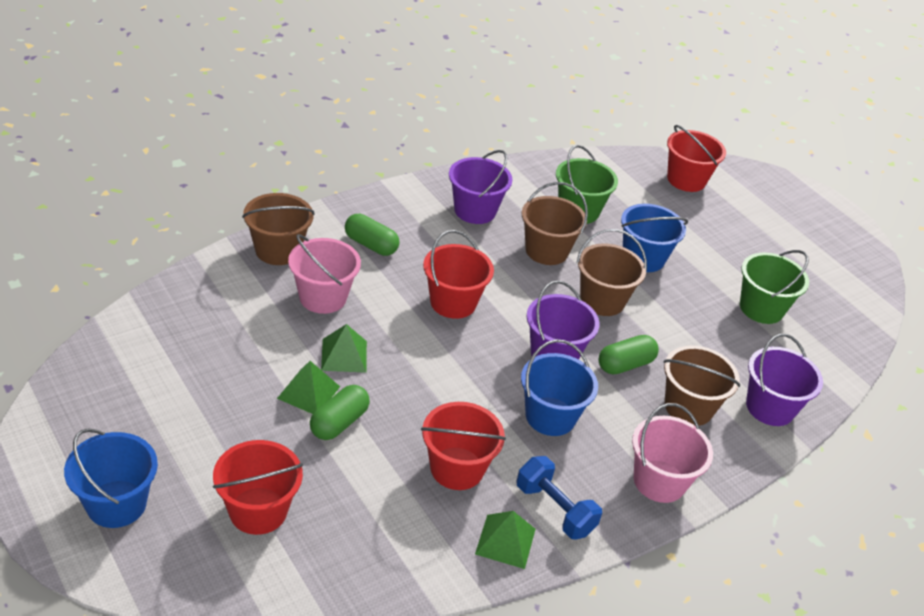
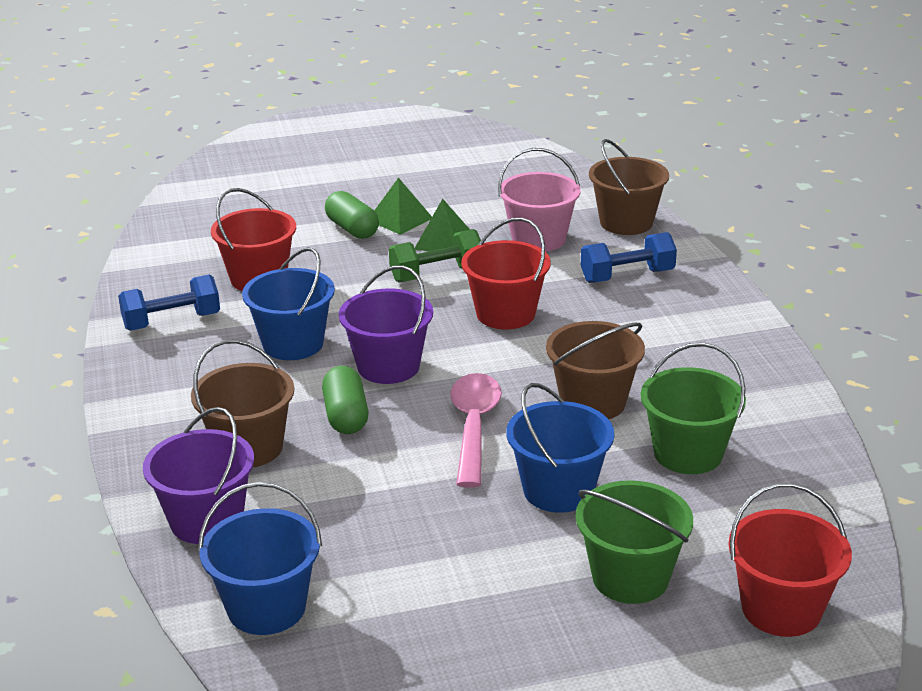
camera: 115 degrees right, 10 degrees down
(116, 504) = (318, 139): blue bucket -> blue bucket (266, 607)
(258, 511) = (274, 187): red bucket -> none
(370, 245) = (627, 276): green capsule -> blue dumbbell
(405, 350) = (436, 274): none -> green dumbbell
(475, 210) = (694, 360): purple bucket -> none
(505, 541) = (158, 289): green pyramid -> none
(602, 300) = (474, 427): brown bucket -> pink spoon
(659, 481) = (158, 394): pink bucket -> none
(761, 308) = (403, 585): green bucket -> green bucket (630, 577)

